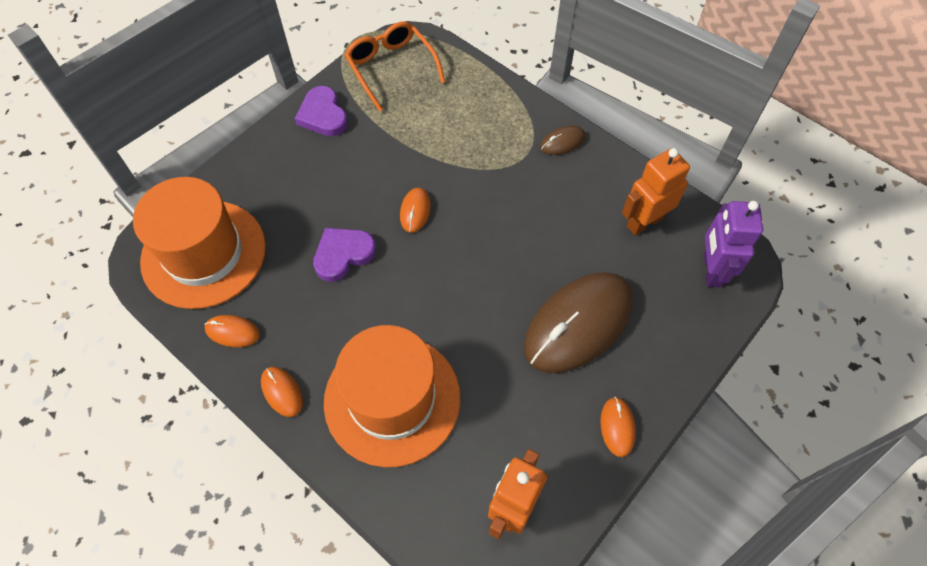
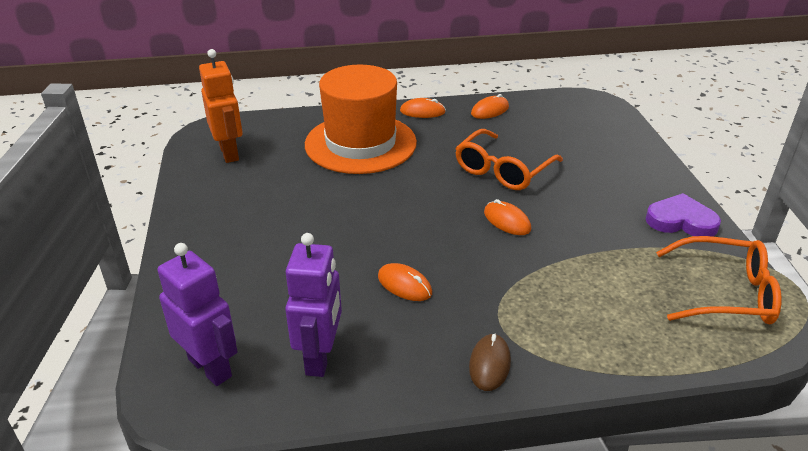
camera: 130 degrees right, 25 degrees down
(204, 253) = (570, 120): orange hat -> none
(343, 255) = (502, 170): purple heart -> orange glasses
(578, 324) = (290, 248): brown mouse -> none
(617, 427) = (197, 218): orange mouse -> orange mouse (404, 285)
(644, 222) = (320, 357): orange robot -> purple robot

